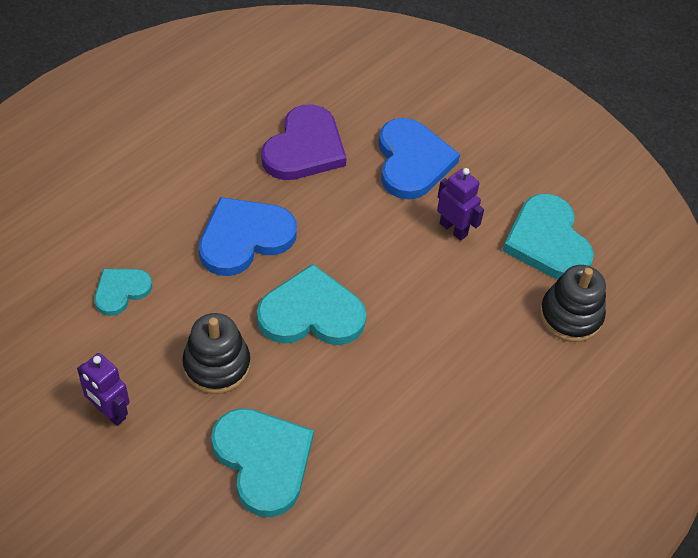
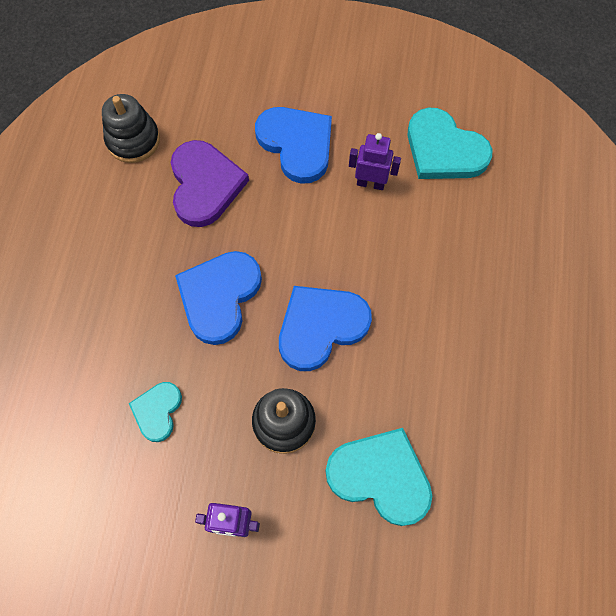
camera: 30 degrees left, 15 degrees up
(311, 313) = (320, 327): turquoise heart -> blue heart
(570, 316) = (504, 201): black stacking toy -> black stacking toy (133, 140)

